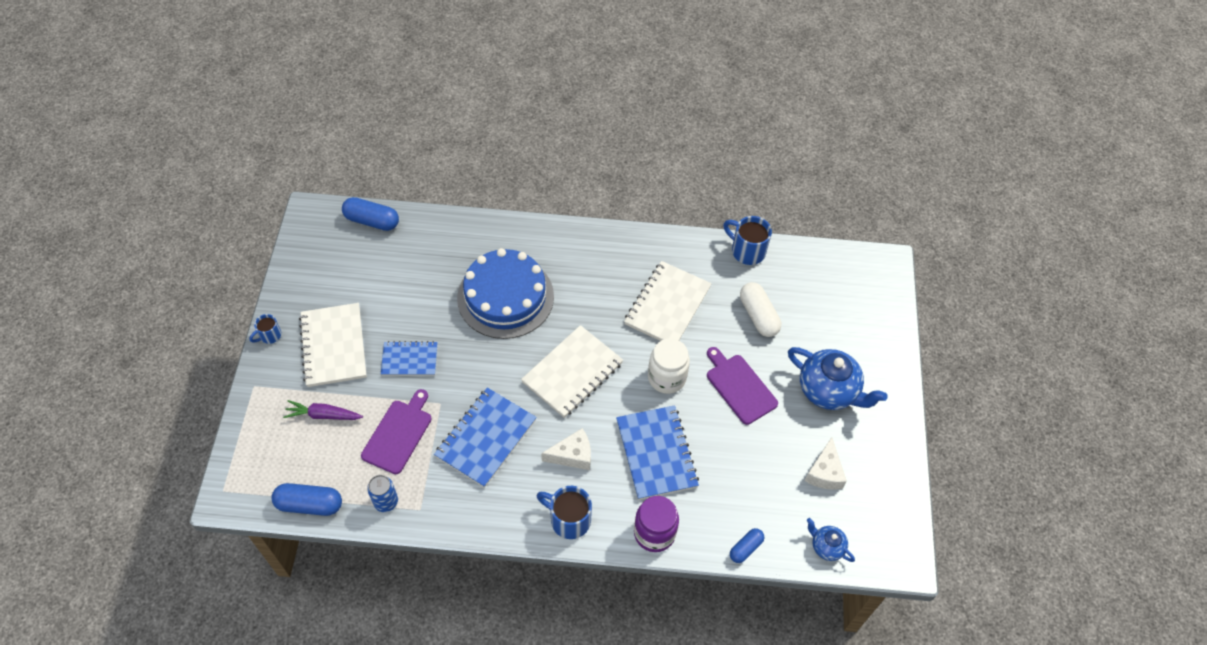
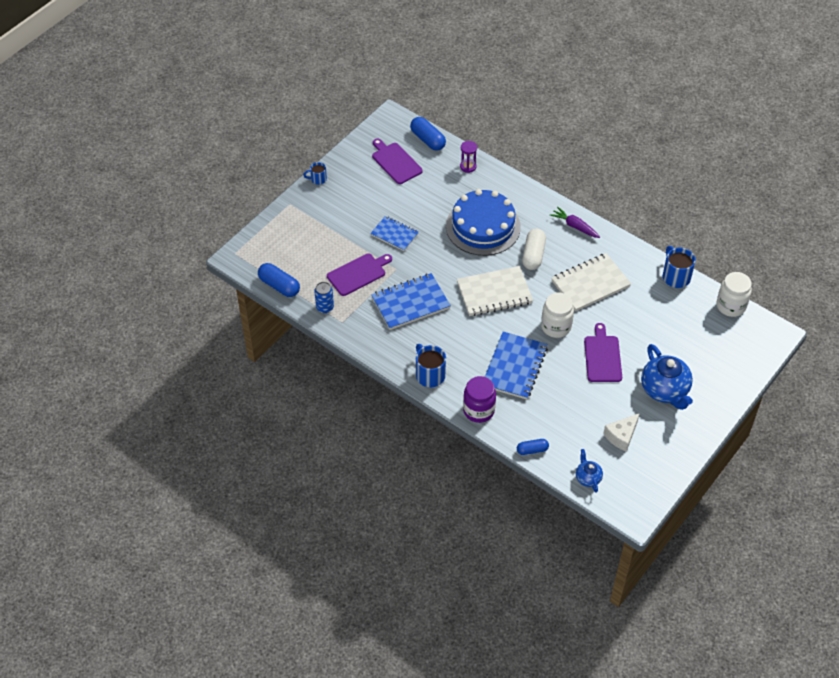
camera: 35 degrees right, 5 degrees down
(323, 415) = (320, 240): purple carrot -> purple carrot (574, 226)
(334, 346) = (352, 204): white notebook -> none
(351, 267) = (395, 162): none -> purple cutting board
(440, 231) = (468, 166): none -> purple hourglass
(572, 455) = (459, 340): white cheese -> none
(758, 316) = (651, 321): white capsule -> white capsule (533, 255)
(823, 256) = (731, 306): none -> white jar

